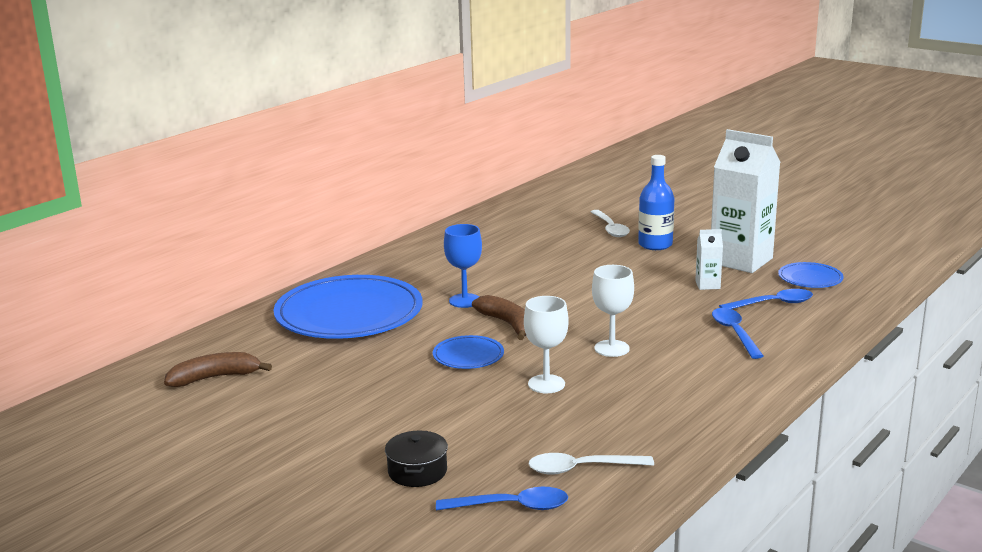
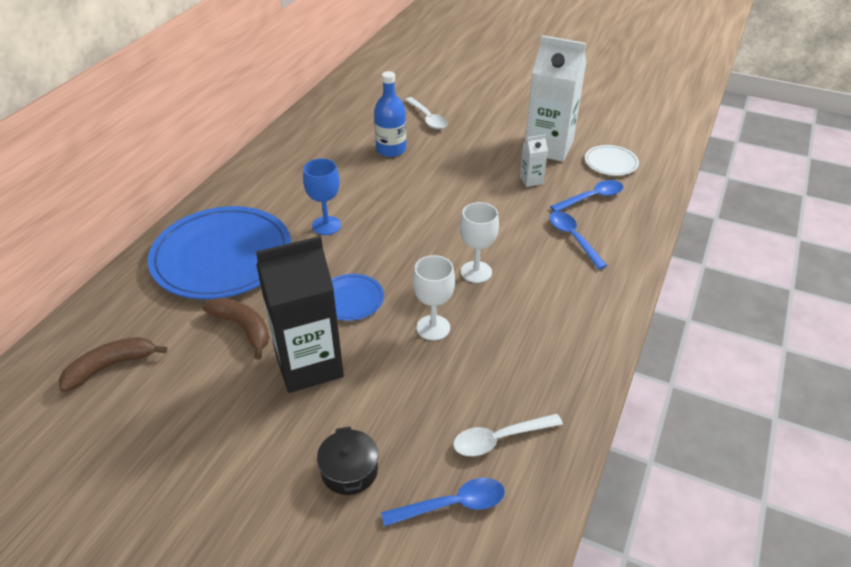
camera: 15 degrees left, 20 degrees up
(406, 396) = (309, 365): none -> black carton
(508, 324) = (375, 252): brown banana -> brown banana (243, 328)
(655, 245) = (471, 135): blue bottle -> blue bottle (391, 150)
(810, 278) = (611, 162): blue plate -> white plate

